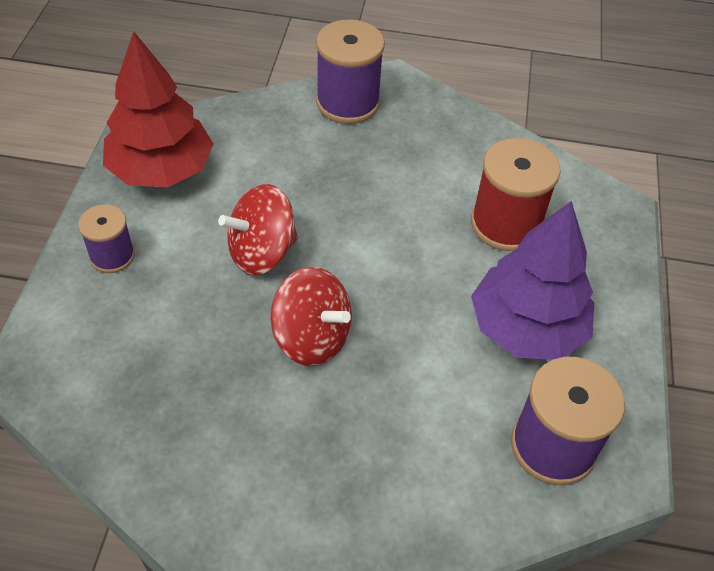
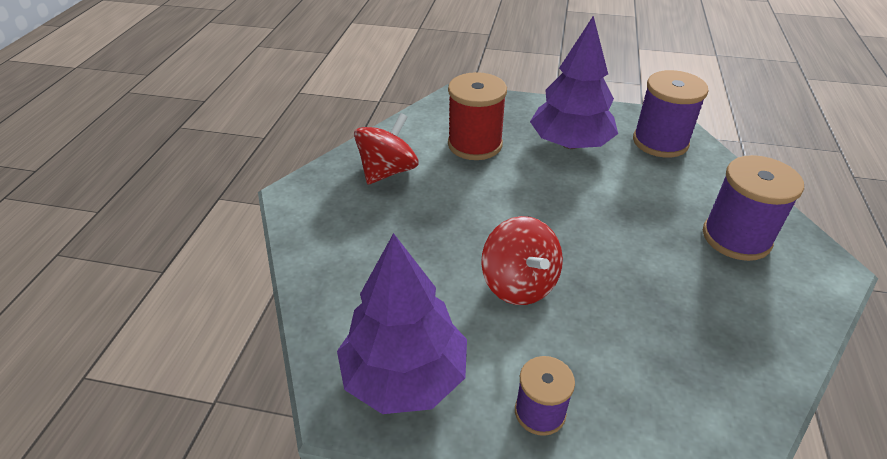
camera: 85 degrees left, 10 degrees down
(161, 170) = (404, 375): red tree -> purple tree
(312, 337) = (607, 250): red spinning top -> red spinning top (388, 171)
(348, 103) = (319, 224): purple spool -> purple spool (736, 238)

